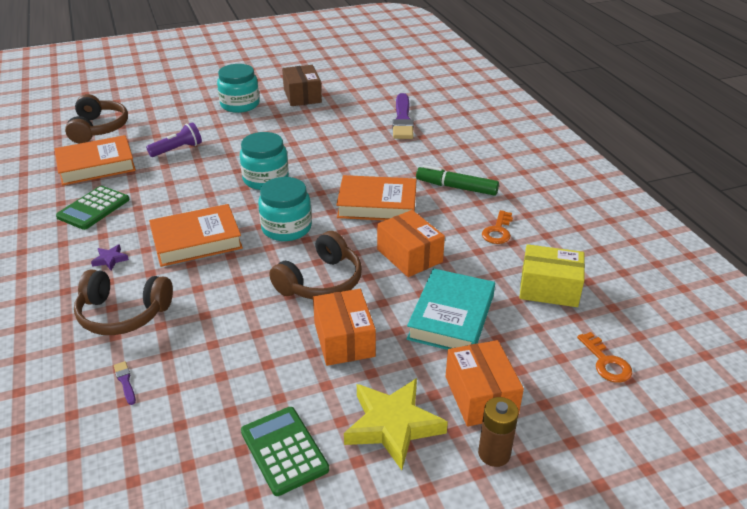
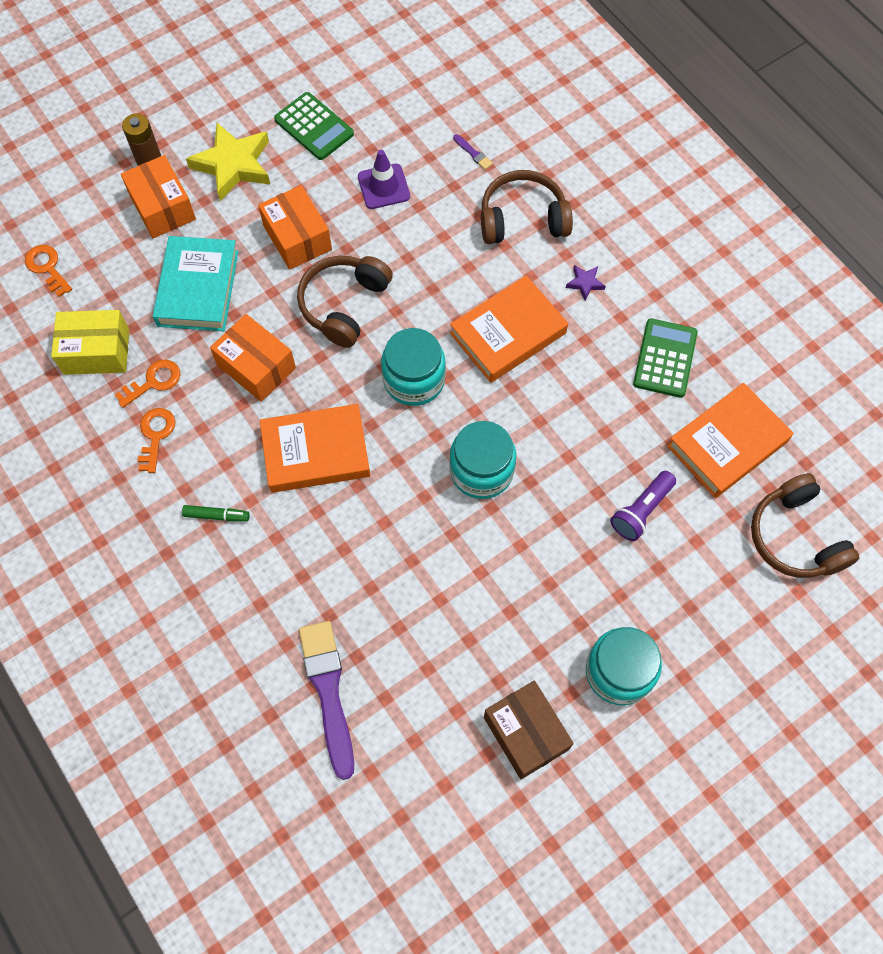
camera: 165 degrees right, 30 degrees up
(237, 368) = (383, 186): none -> purple traffic cone
(456, 187) = (216, 516): green marker -> green marker, size x0.57
(498, 261) = (153, 382): none -> orange key

